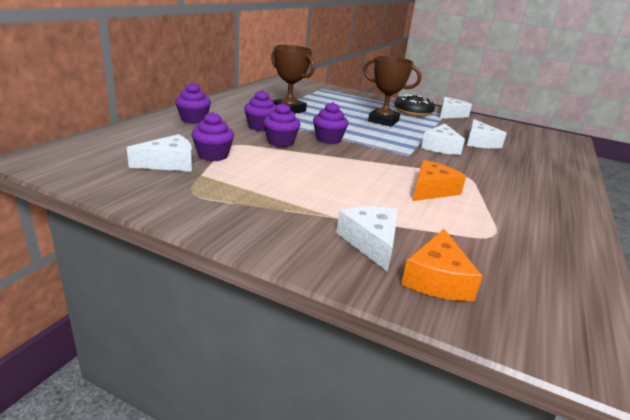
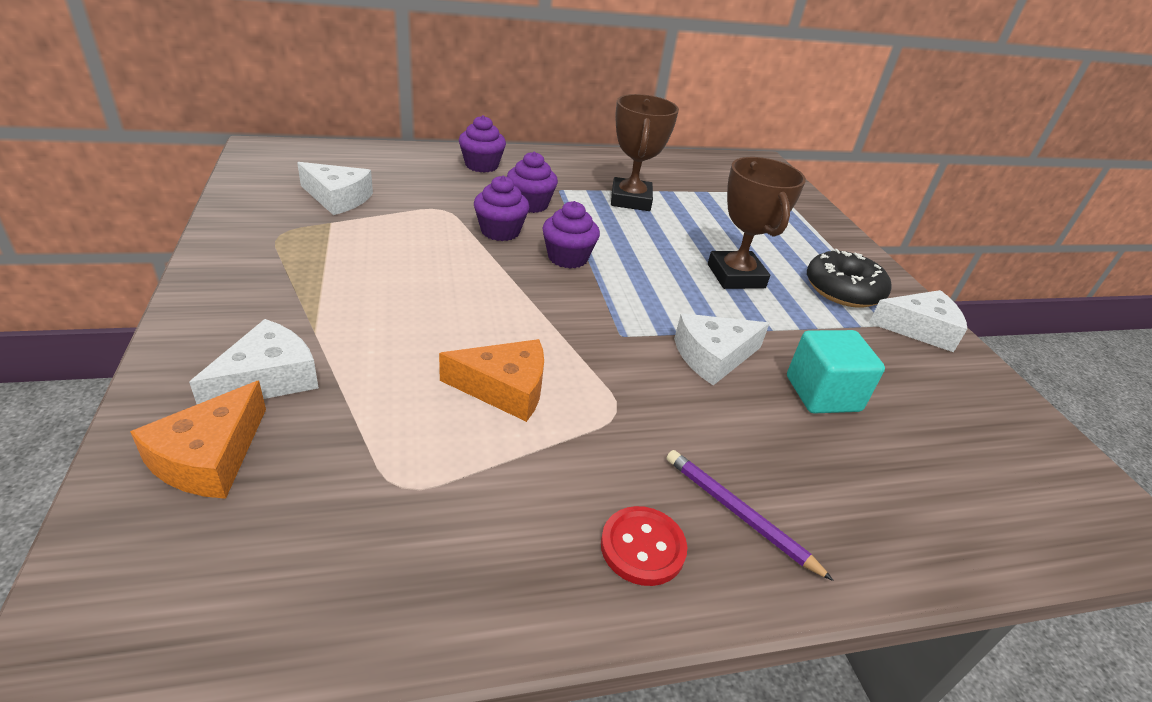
camera: 50 degrees right, 10 degrees up
(213, 155) = (393, 210): purple cupcake -> none
(437, 279) = (209, 457): orange cheese -> orange cheese turned 45 degrees counterclockwise
(479, 142) = (822, 394): white cheese -> turquoise cube
(543, 181) = (739, 514): none -> purple pencil
(555, 203) = (642, 547): none -> red button

